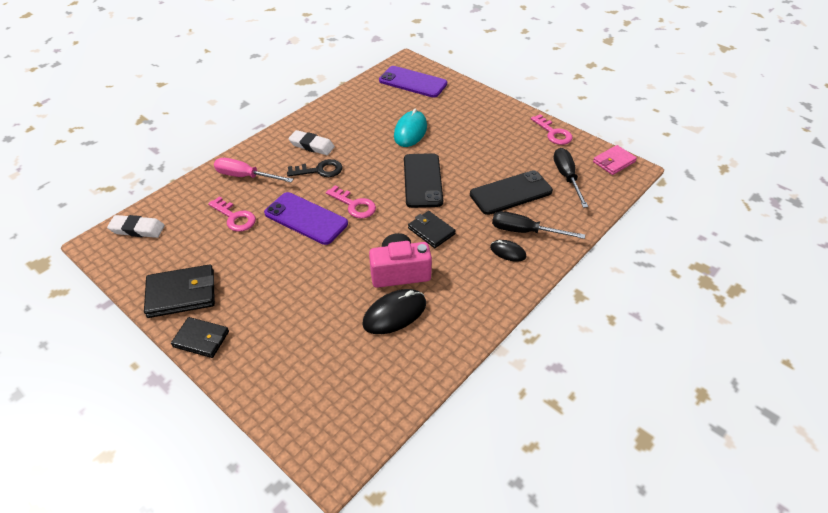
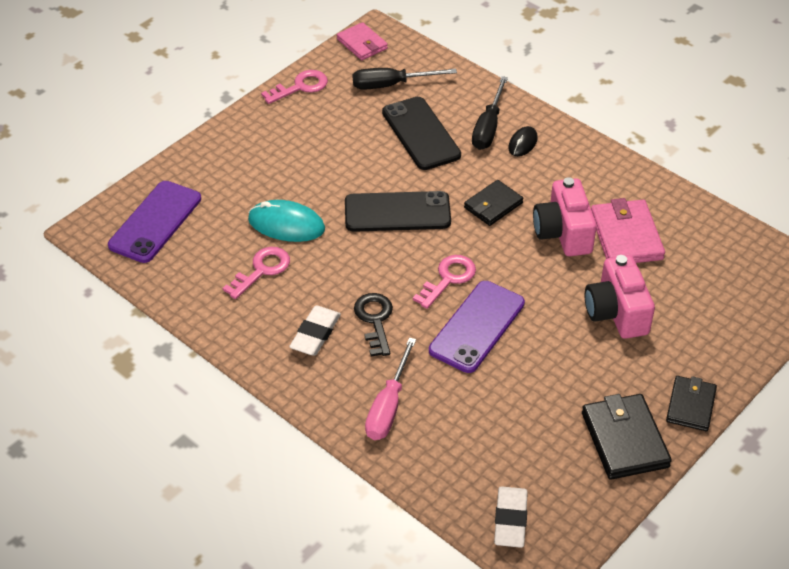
camera: 90 degrees left, 0 degrees up
(235, 217) = (479, 405): pink key -> pink key (262, 270)
(308, 299) = (616, 312): none -> pink camera
(394, 313) = (626, 236): black mouse -> pink wallet

